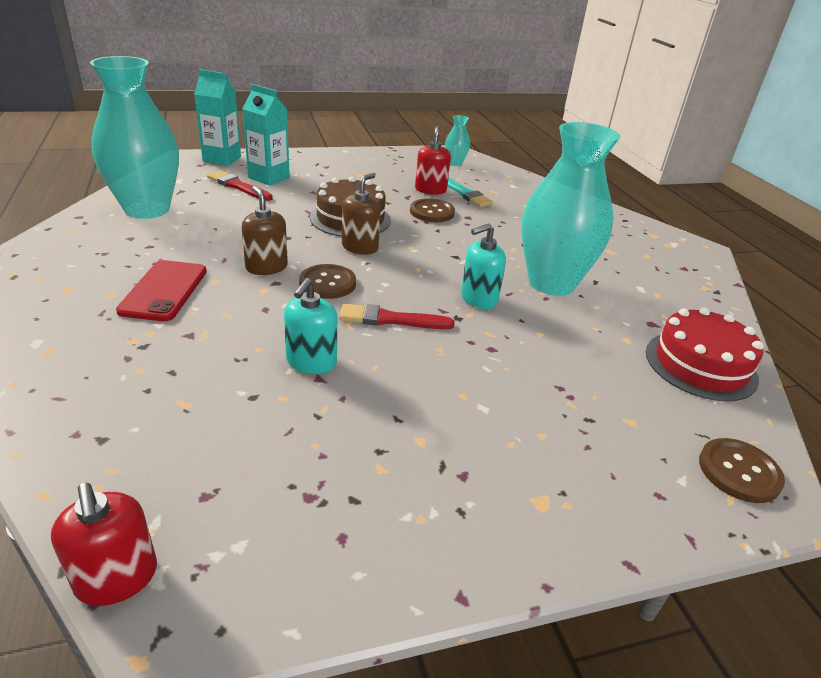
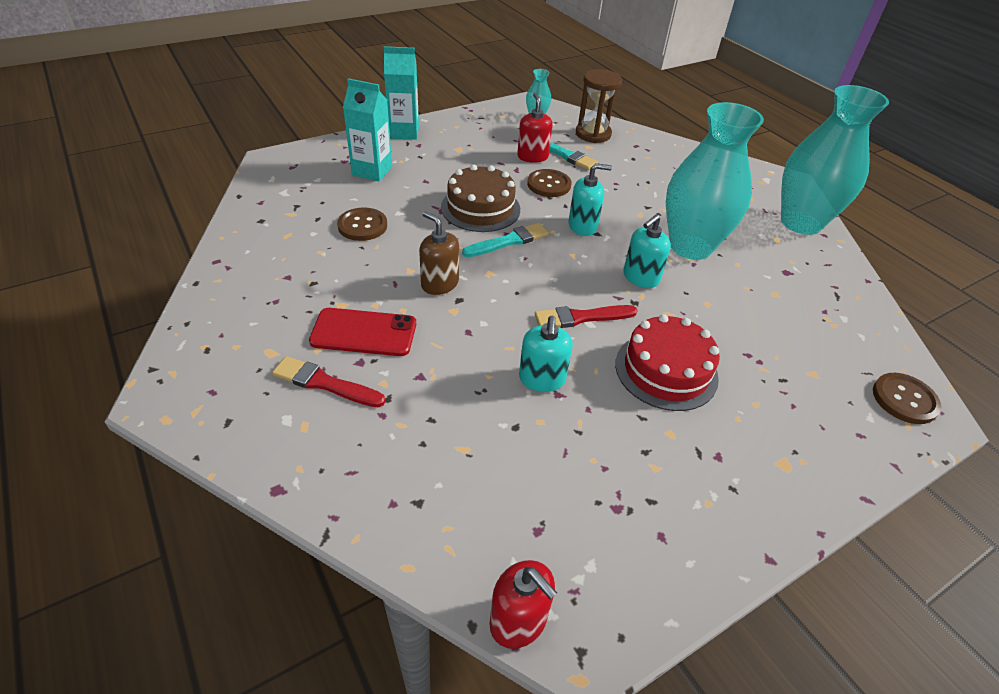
camera: 15 degrees left, 10 degrees up
(147, 209) = (279, 237): turquoise vase -> turquoise vase (800, 223)
(164, 290) = (364, 333): red phone -> red phone turned 75 degrees counterclockwise
(222, 159) = (309, 155): turquoise carton -> turquoise carton (404, 132)
(238, 186) = (349, 188): red brush -> red brush (324, 383)
(327, 283) = (505, 290): brown button -> brown button (362, 226)
(360, 247) = (509, 241): brown soap dispenser -> turquoise brush
(444, 248) = (582, 226): none -> turquoise soap dispenser
(504, 182) = (593, 134): none -> brown hourglass
(700, 365) = (839, 306): red cake -> red cake (666, 370)

